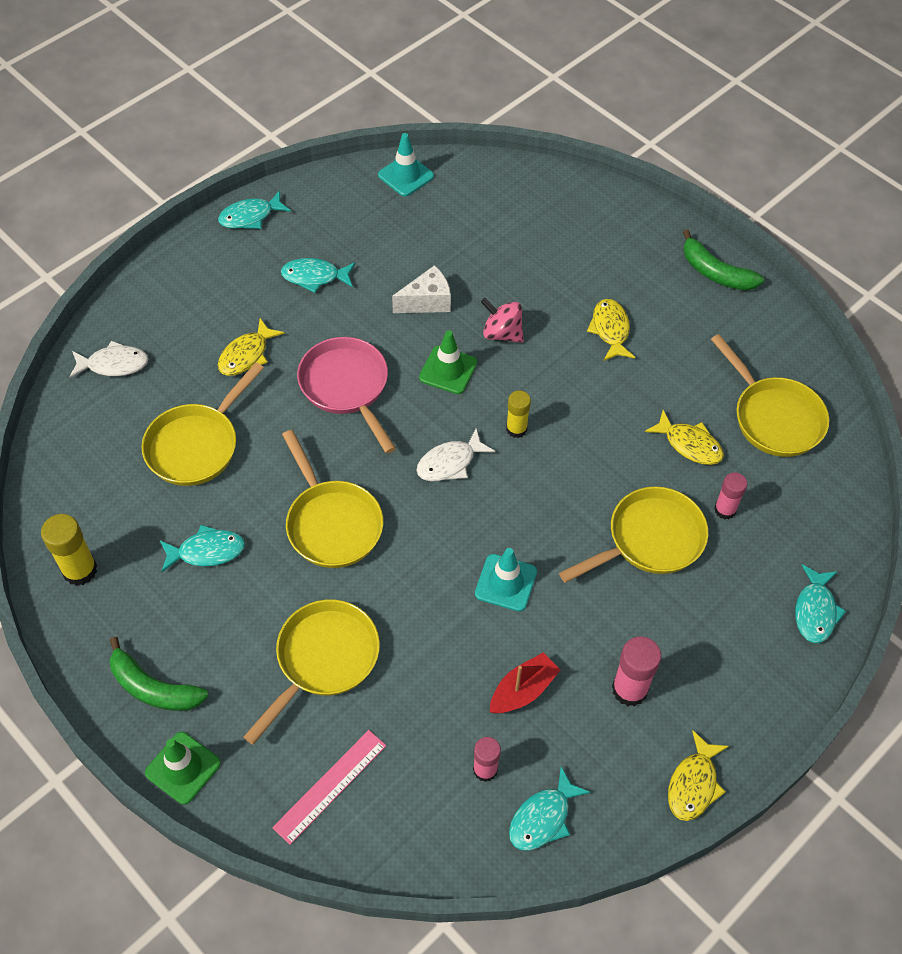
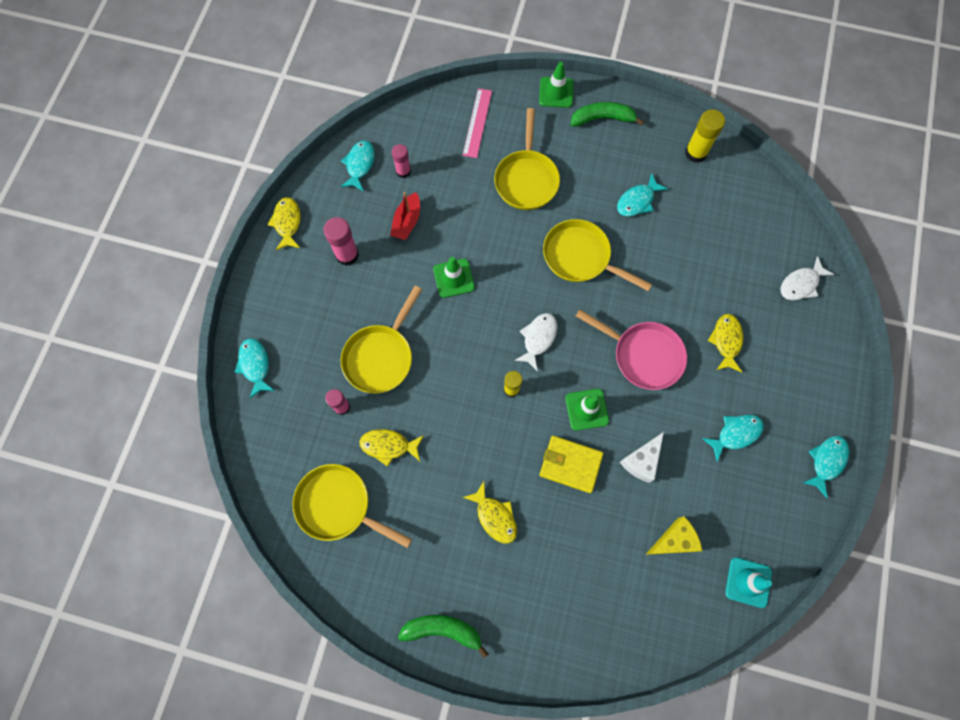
camera: 150 degrees right, 15 degrees up
(197, 445) = (700, 260): yellow pan -> none
(447, 232) = (674, 540): none -> yellow cheese
(502, 333) = (570, 464): pink spinning top -> yellow wallet
(506, 583) = (453, 278): turquoise traffic cone -> green traffic cone

